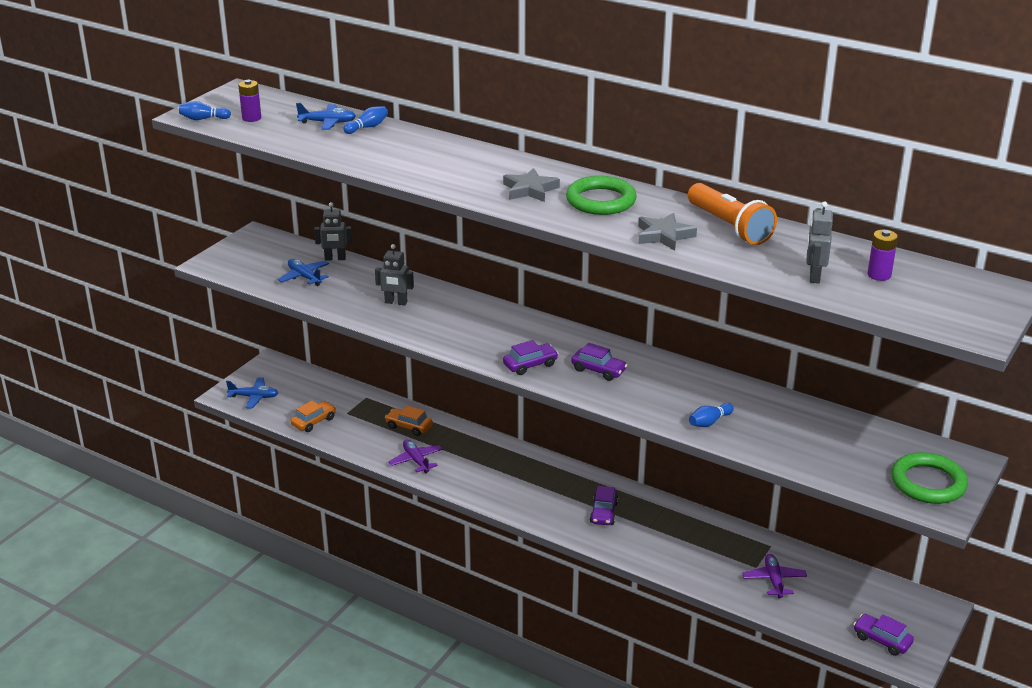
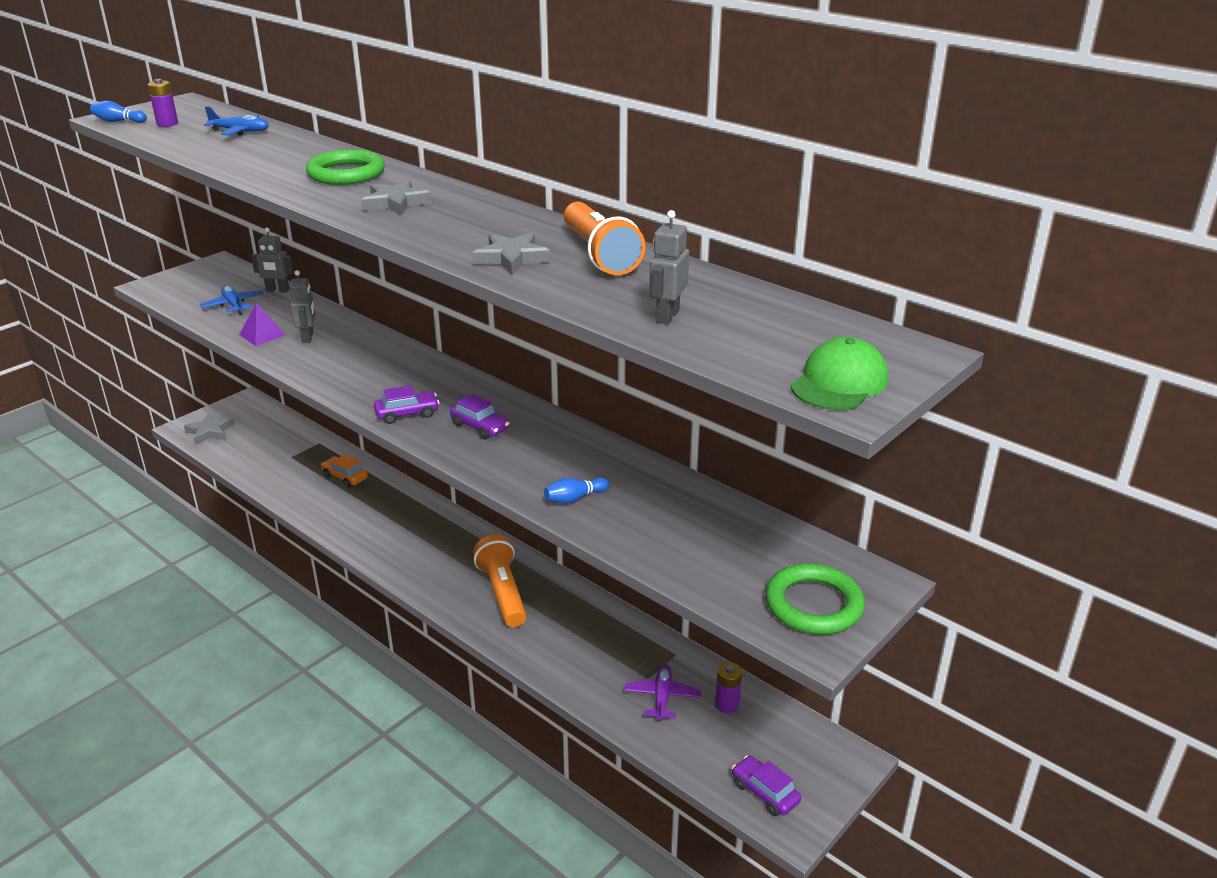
camera: 10 degrees right, 0 degrees up
(254, 397) = (210, 432): blue plane -> grey star
(314, 422) = (253, 462): orange car -> none
(352, 303) = (262, 334): none -> purple pyramid
(367, 127) = (277, 137): blue bowling pin -> none
(396, 302) = (308, 337): grey robot -> grey robot turned 120 degrees counterclockwise
(416, 460) = (333, 513): purple plane -> none
(601, 200) = (467, 218): green ring -> green ring (346, 173)
(603, 513) = (503, 593): purple car -> orange flashlight
(879, 275) = (754, 321): purple battery -> purple battery (727, 704)
(963, 318) = (839, 382): none -> green cap

